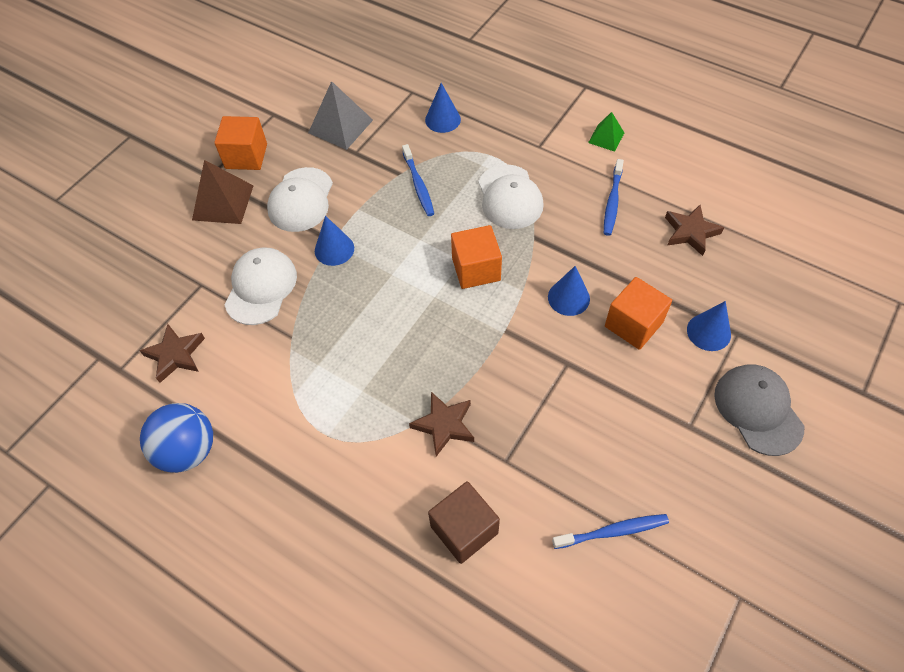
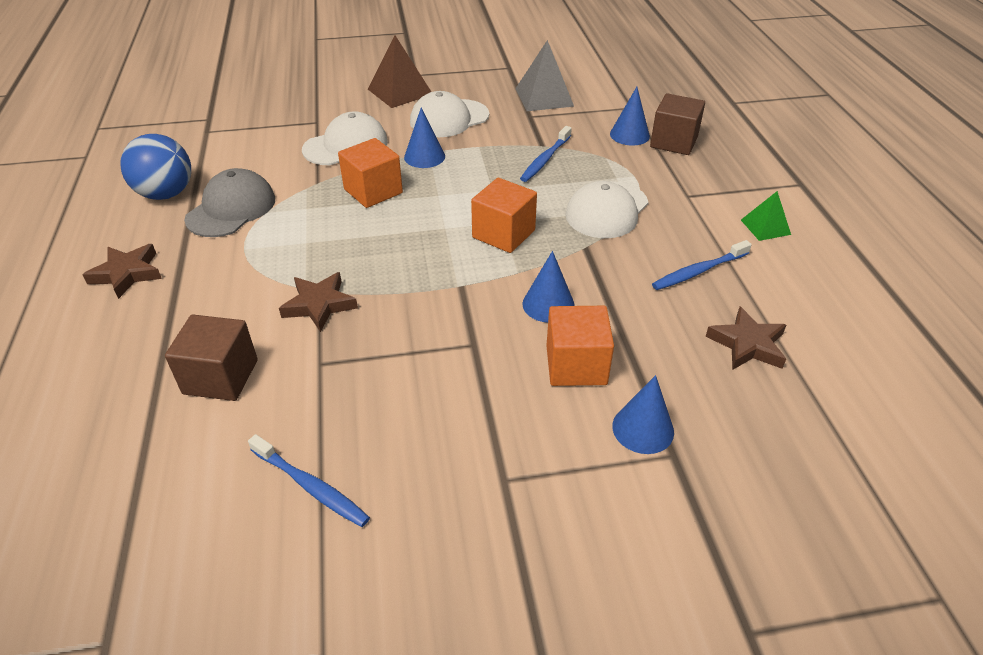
camera: 45 degrees right, 15 degrees down
(175, 355) = (243, 145): brown star -> brown star (127, 274)
(246, 156) = (454, 78): orange cube -> orange cube (373, 191)
(477, 105) = (673, 142): none -> brown cube
(758, 410) = (594, 531): grey cap -> grey cap (231, 209)

